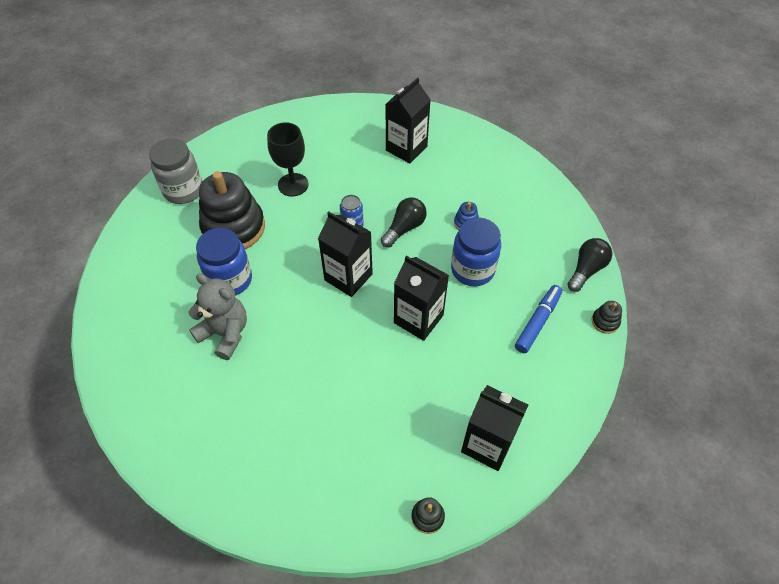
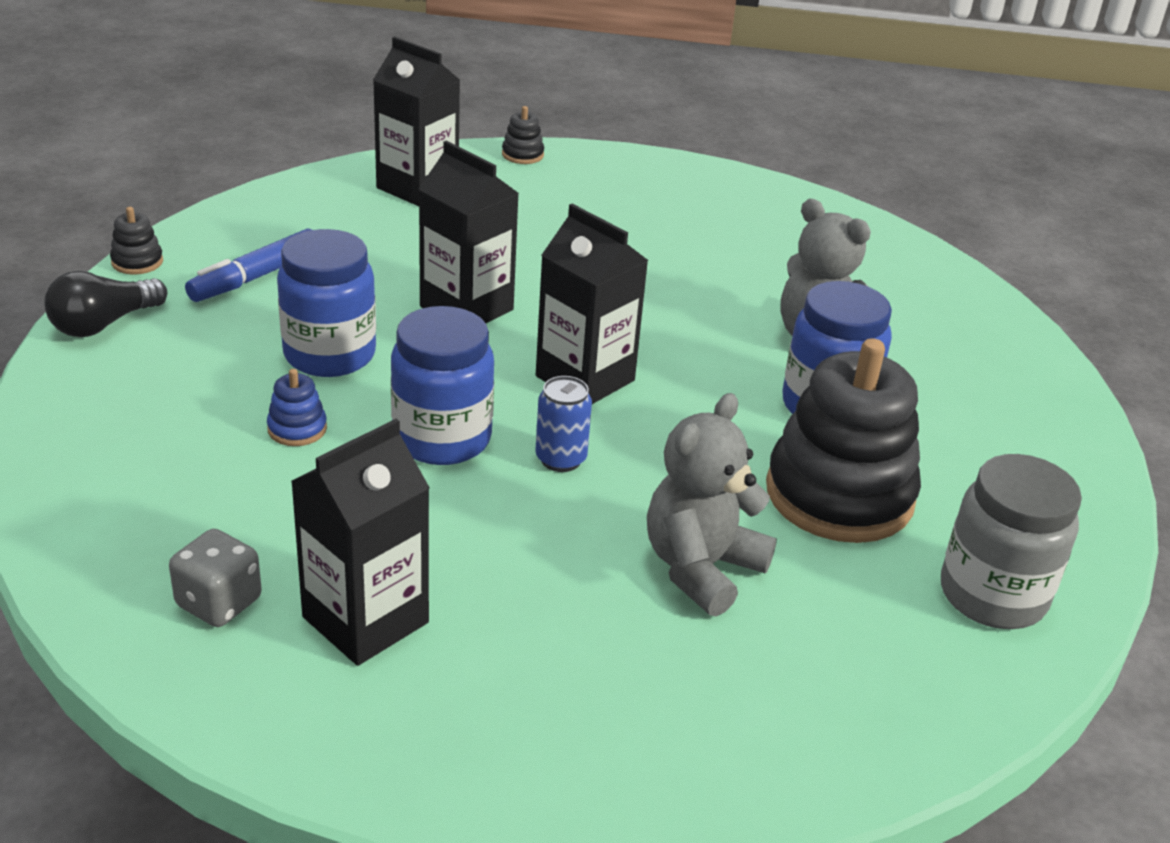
camera: 175 degrees left, 20 degrees down
(293, 185) = (701, 568): black goblet -> grey teddy bear
(404, 228) = (442, 439): black light bulb -> blue jar
(456, 147) = (219, 602): none -> grey dice

